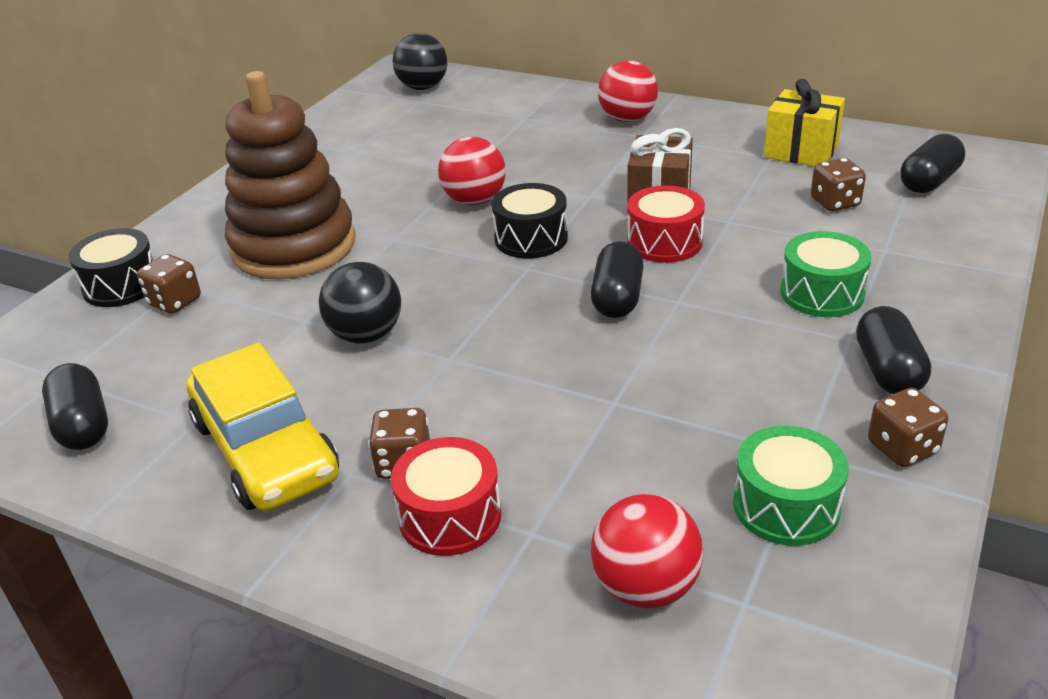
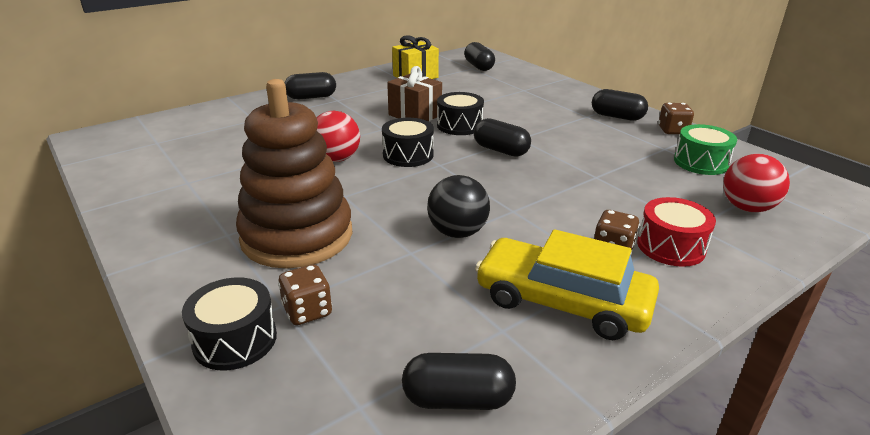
camera: 65 degrees left, 5 degrees down
(266, 449) = (562, 301): yellow car -> yellow car turned 150 degrees counterclockwise
(423, 87) = (139, 136): black ball -> none
(627, 119) = (311, 97): red ball -> black capsule
(664, 242) = (459, 125): red drum -> black drum
(822, 293) = (546, 110): green drum -> none
(835, 203) = (472, 85): brown dice -> none

